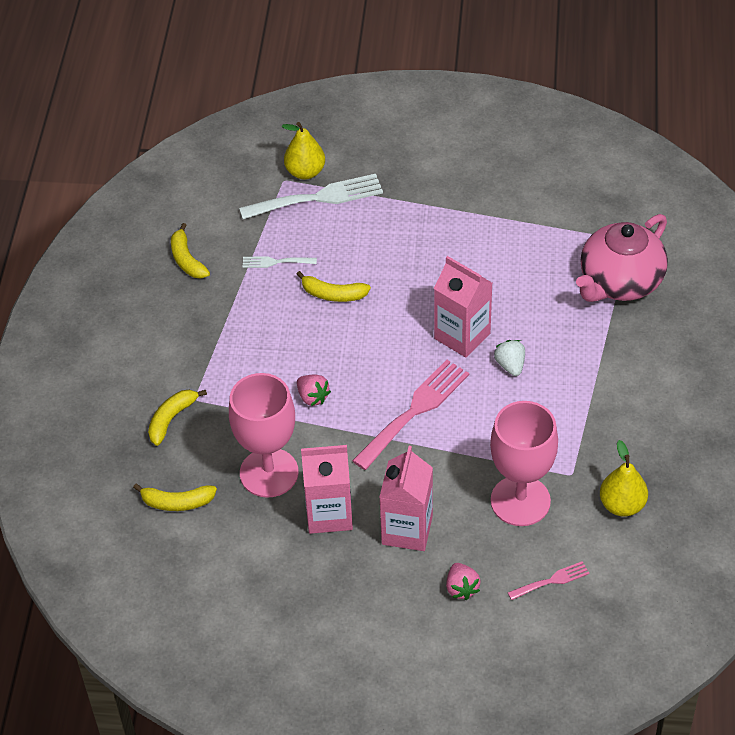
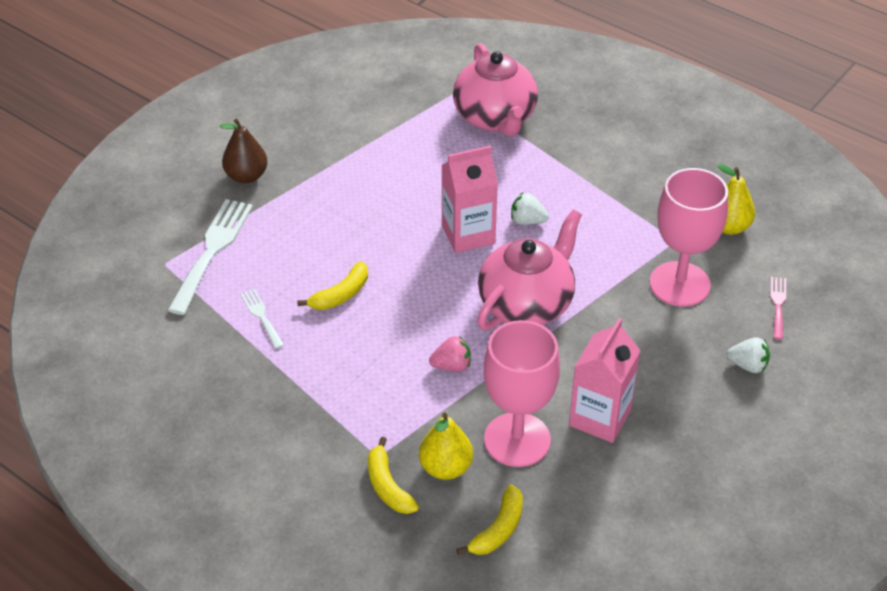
camera: 60 degrees left, 5 degrees down
(187, 260) = (191, 380): yellow banana -> none
(275, 262) = (261, 316): white fork -> white fork turned 120 degrees clockwise
(305, 172) = (171, 244): yellow pear -> yellow pear (445, 467)
(407, 530) = (658, 372): pink carton -> none
(412, 171) = (246, 176): none -> brown pear
(414, 411) = (527, 304): pink fork -> pink teapot
(461, 588) = (748, 365): pink strawberry -> white strawberry

